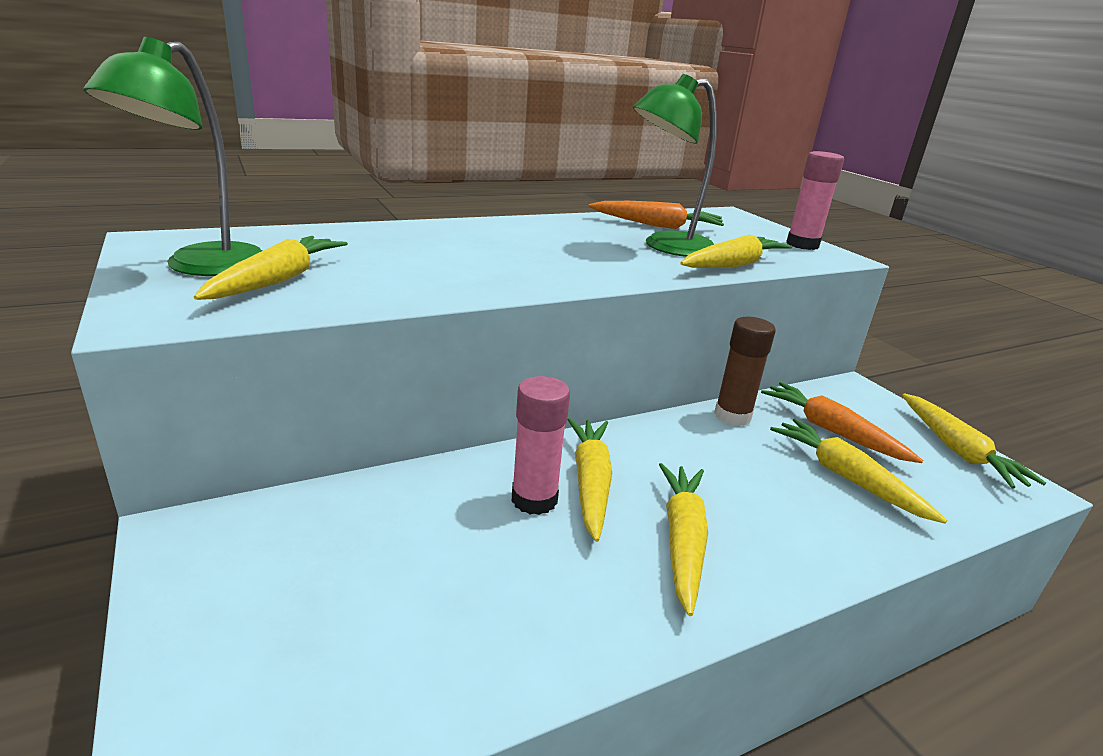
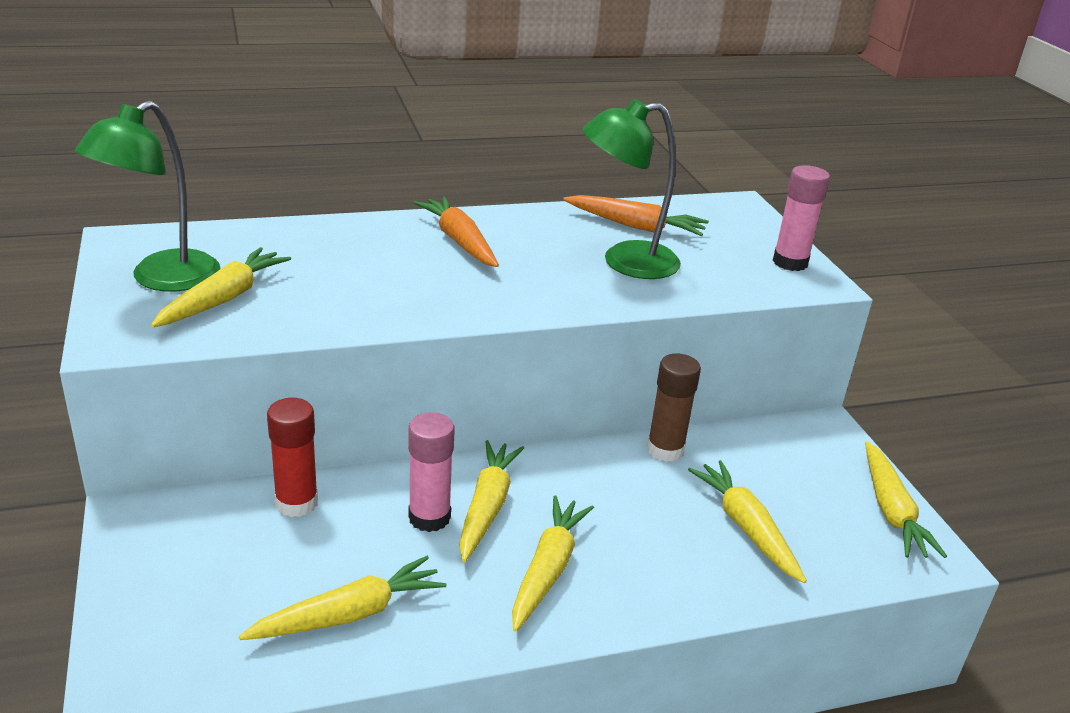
camera: 10 degrees right, 5 degrees up
(381, 499) = (296, 503): none -> red glue stick
(733, 265) = (682, 293): yellow carrot -> yellow carrot (348, 614)
(832, 431) = (764, 476): orange carrot -> orange carrot (459, 241)

